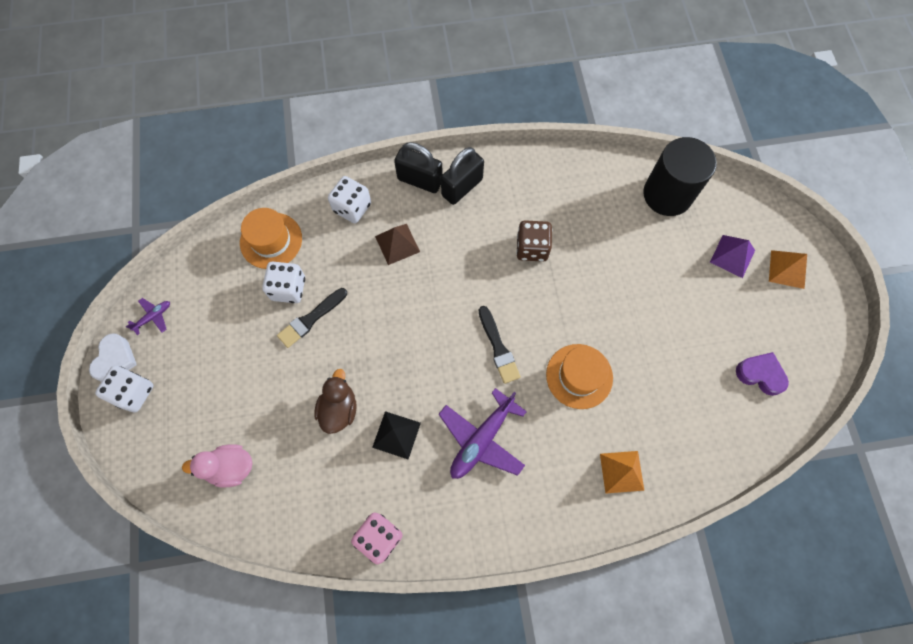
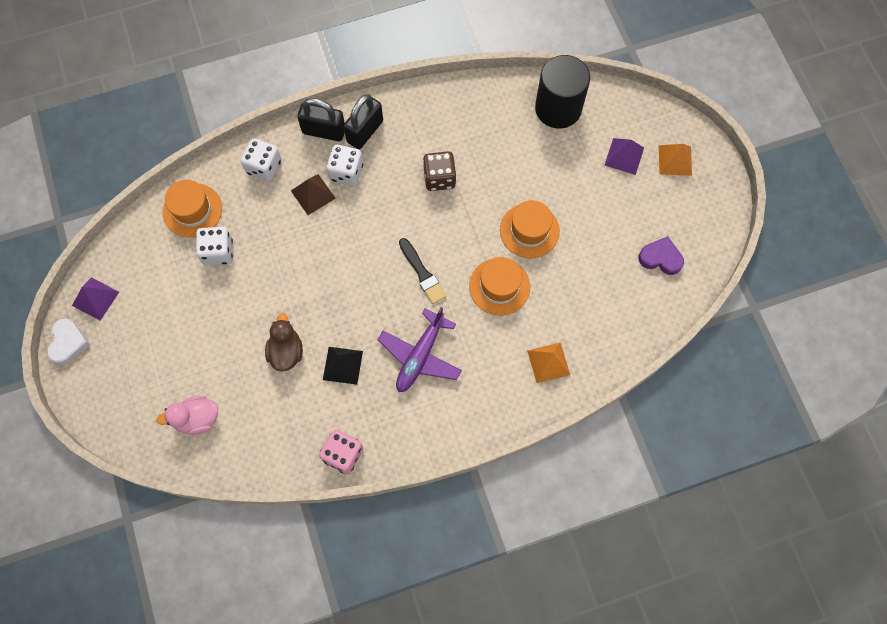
camera: 10 degrees left, 0 degrees up
(133, 392) = (92, 369): white dice -> white dice (346, 172)
(153, 317) = (95, 298): purple plane -> purple pyramid
(311, 319) = (245, 276): black brush -> none
(620, 320) = (529, 230): none -> orange hat

